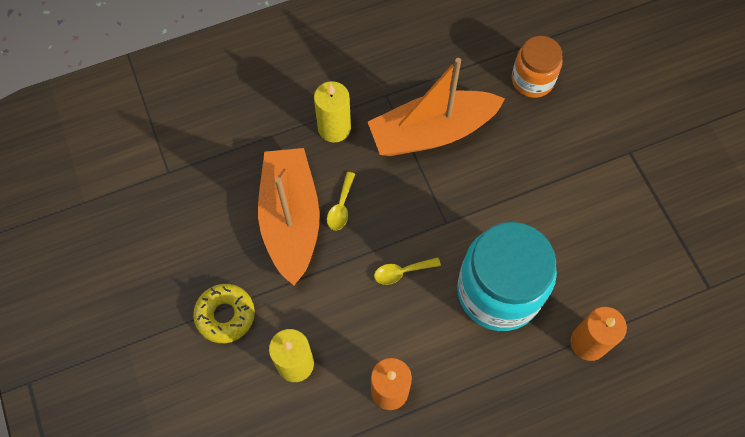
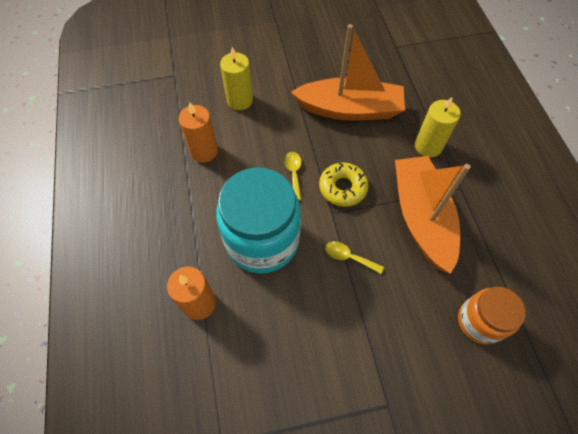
camera: 100 degrees right, 5 degrees down
(225, 315) = (283, 67): yellow donut -> yellow donut (342, 188)
(341, 207) = (356, 141): yellow spoon -> yellow spoon (349, 257)

